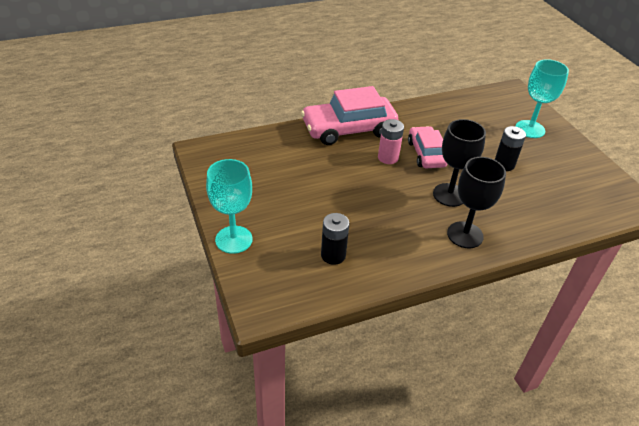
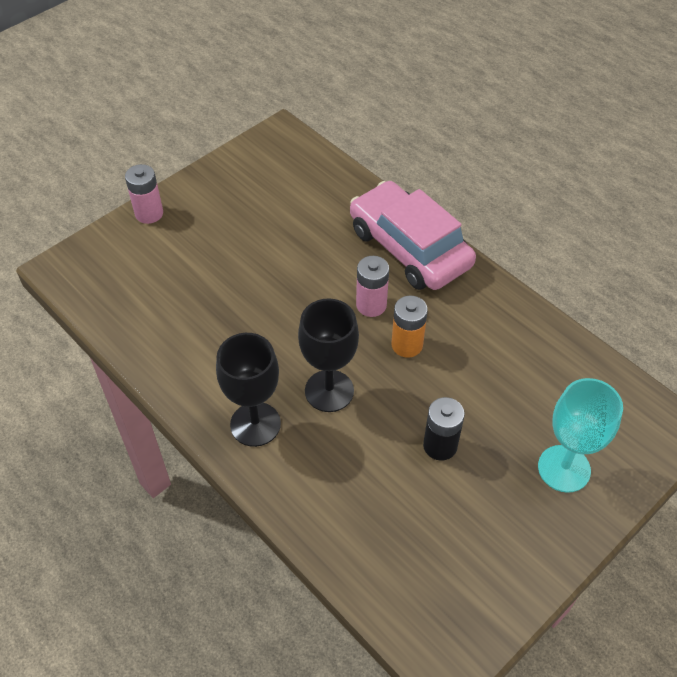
camera: 70 degrees right, 10 degrees up
(234, 239) = (149, 213): turquoise goblet -> pink battery
(333, 255) = (161, 302): black battery -> none
(426, 154) = (407, 345): pink car -> orange battery

